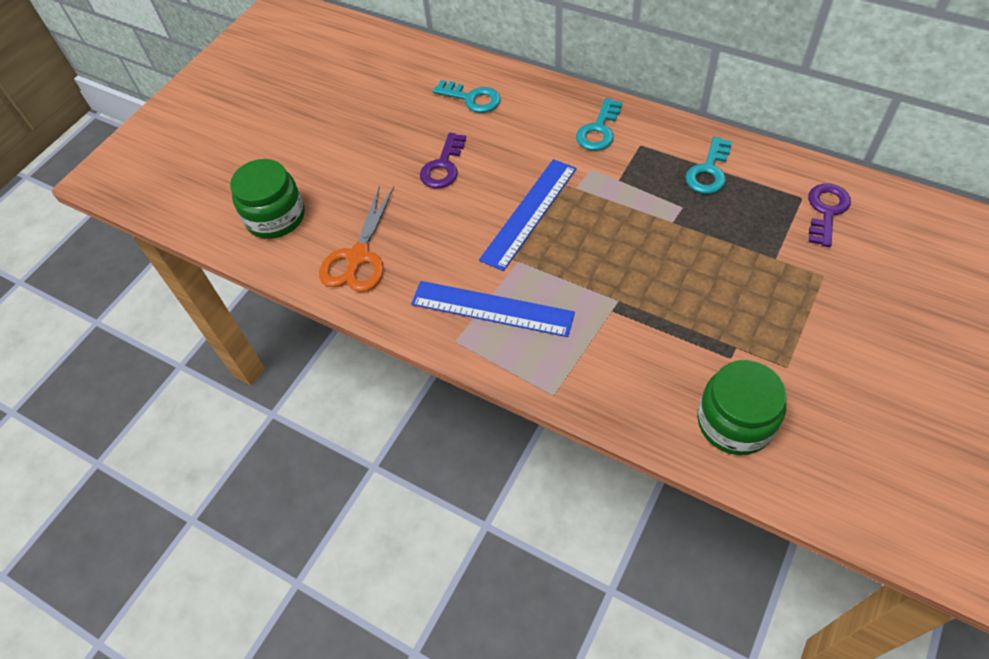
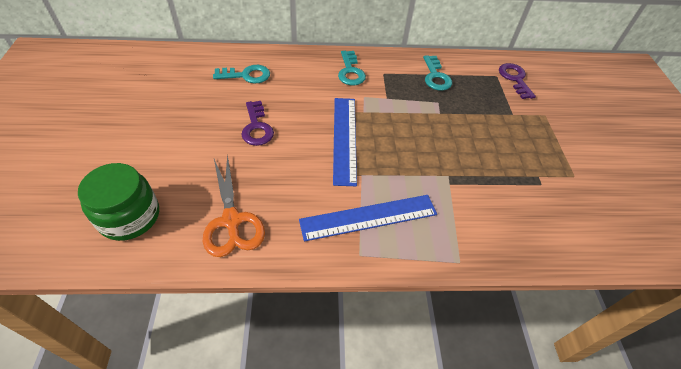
camera: 40 degrees left, 5 degrees down
(735, 422) = (579, 225): green jar -> none

